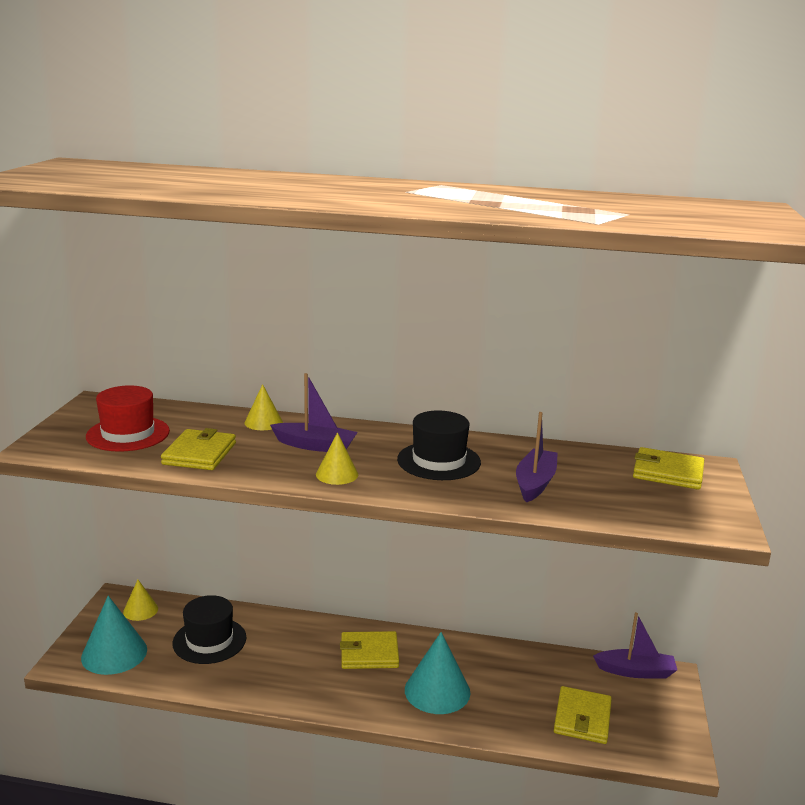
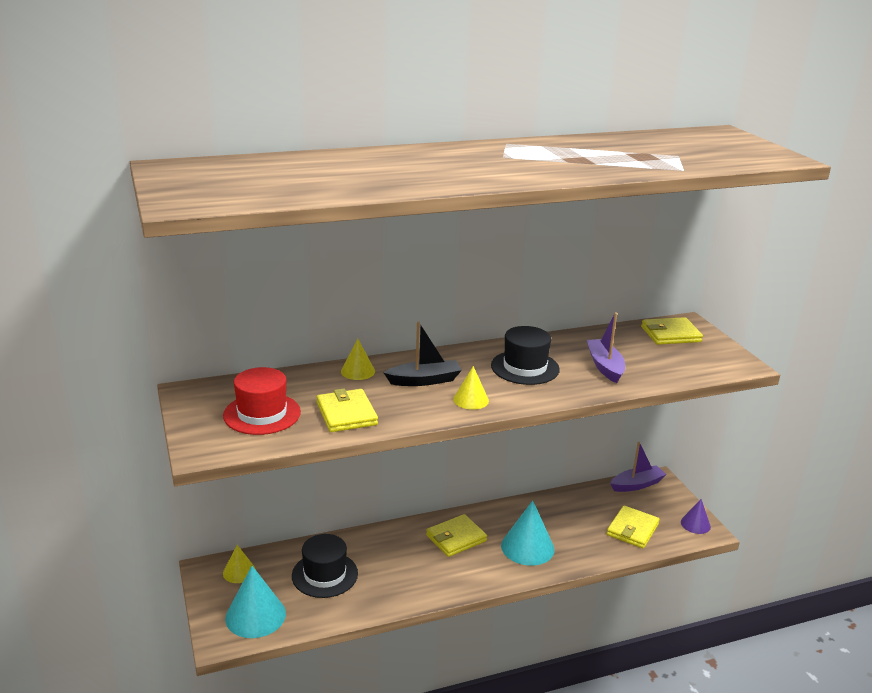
camera: 30 degrees left, 5 degrees up
(315, 446) = (424, 380): purple boat -> black boat
(582, 718) = (632, 529): yellow wallet -> yellow wallet turned 45 degrees clockwise
(673, 742) = (695, 524): none -> purple cone

